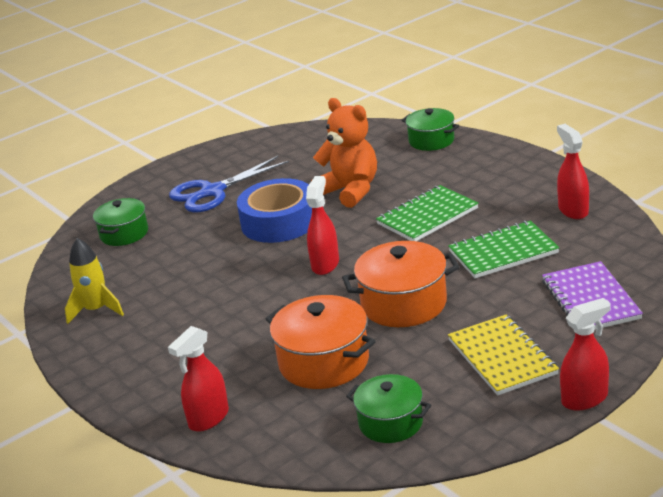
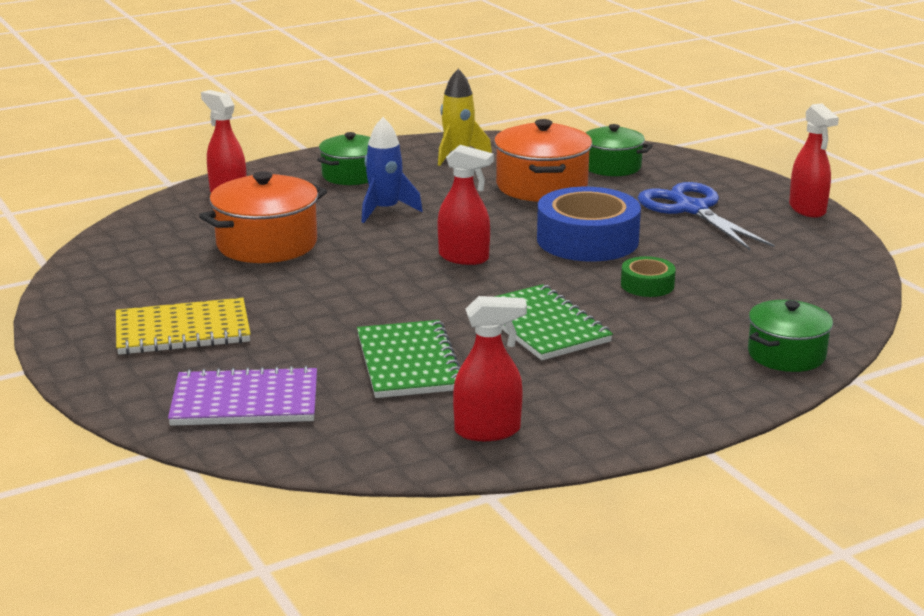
camera: 95 degrees right, 5 degrees down
(236, 319) = (385, 210): none -> blue rocket
(350, 191) = (647, 285): orange teddy bear -> green tape
(390, 423) = (135, 265): green pot -> green pot (351, 175)
(404, 304) = (340, 291): orange pot -> orange pot (541, 186)
(585, 399) = (61, 363): red spray bottle -> red spray bottle (807, 209)

